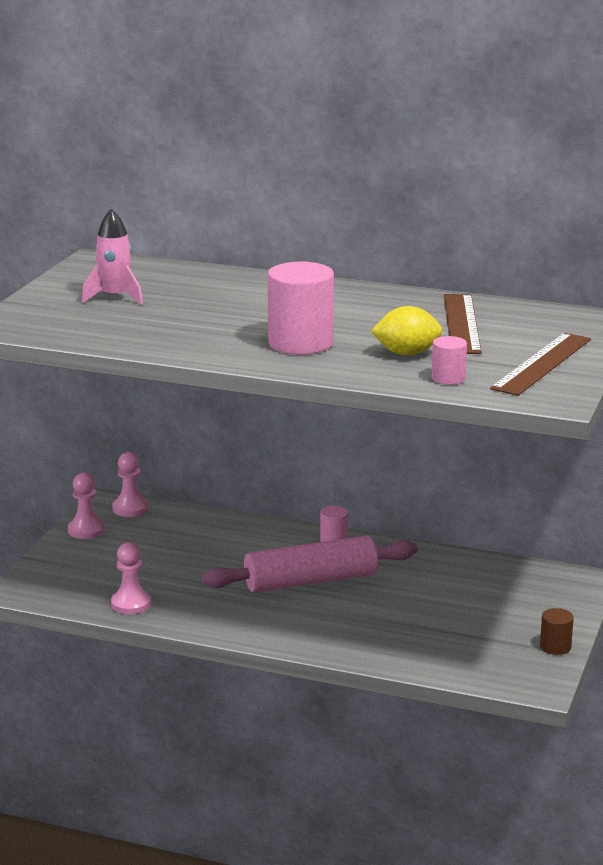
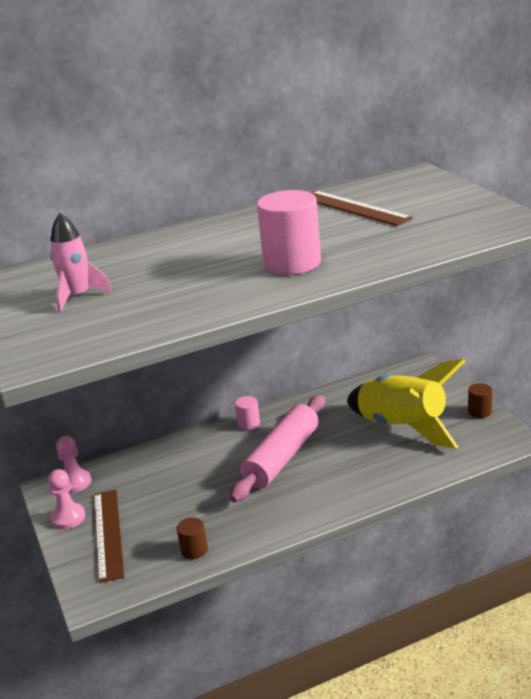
camera: 40 degrees left, 5 degrees up
(131, 604) = (194, 550): pink pawn -> brown cylinder
(406, 353) = (372, 238): yellow lemon -> none
(448, 378) = (435, 240): pink cylinder -> none
(457, 618) = (402, 427): none -> yellow rocket
(542, 363) = (458, 208): brown ruler -> brown ruler (108, 533)

